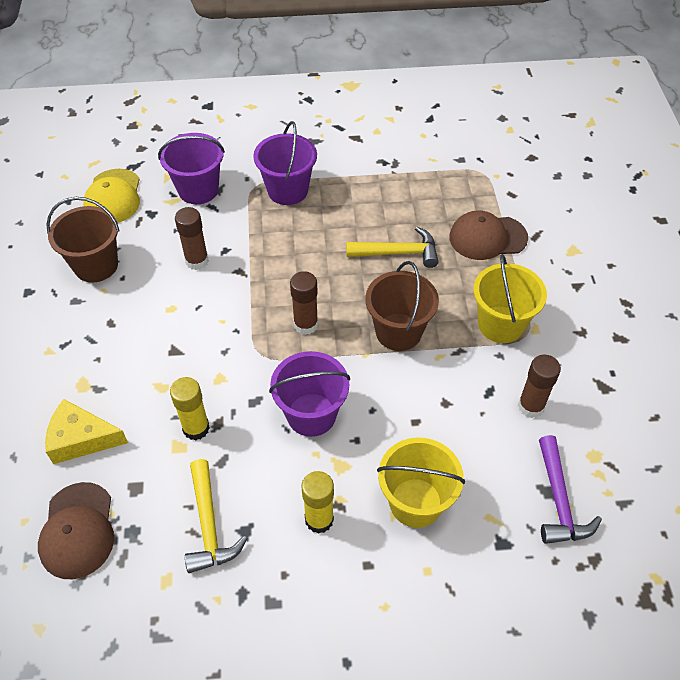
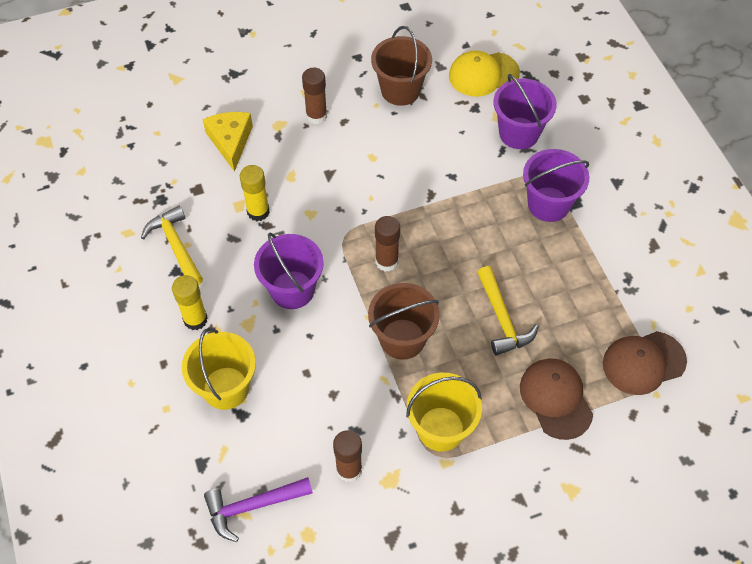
camera: 75 degrees right, 5 degrees up
(78, 530) = (155, 166): brown cap -> brown cap (643, 363)
(197, 261) = (431, 159): brown glue stick -> brown glue stick (316, 116)
(209, 525) = (176, 246): yellow hammer -> yellow hammer turned 90 degrees clockwise

